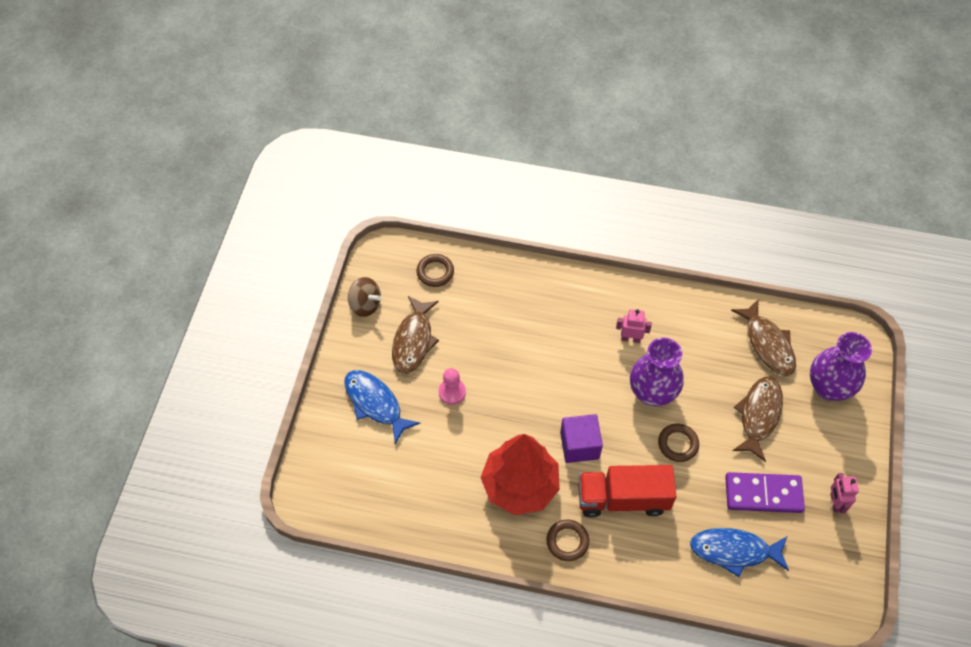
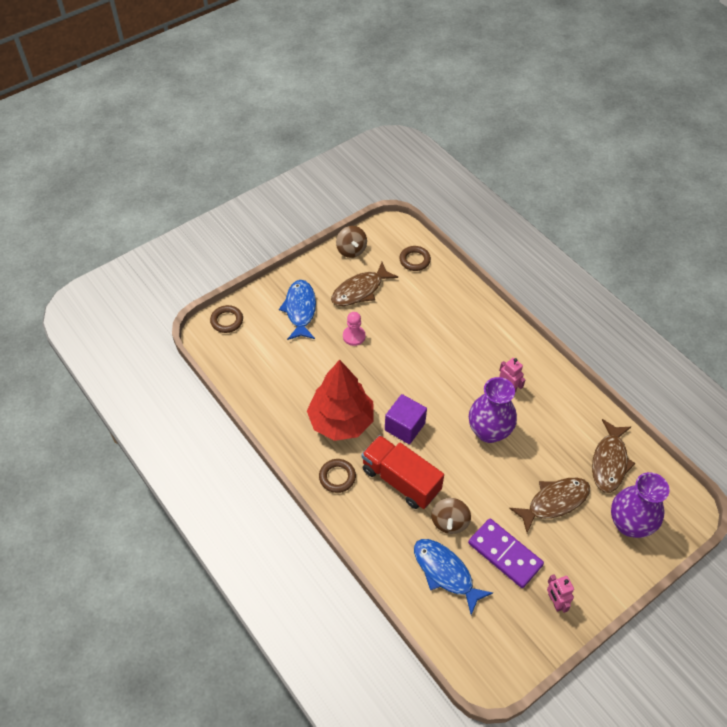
camera: 40 degrees right, 5 degrees down
(678, 444) = (474, 476): brown ring -> brown ring (227, 321)
(696, 503) = (449, 522): none -> brown spinning top
(835, 502) = (555, 602): pink robot -> pink robot turned 60 degrees counterclockwise

